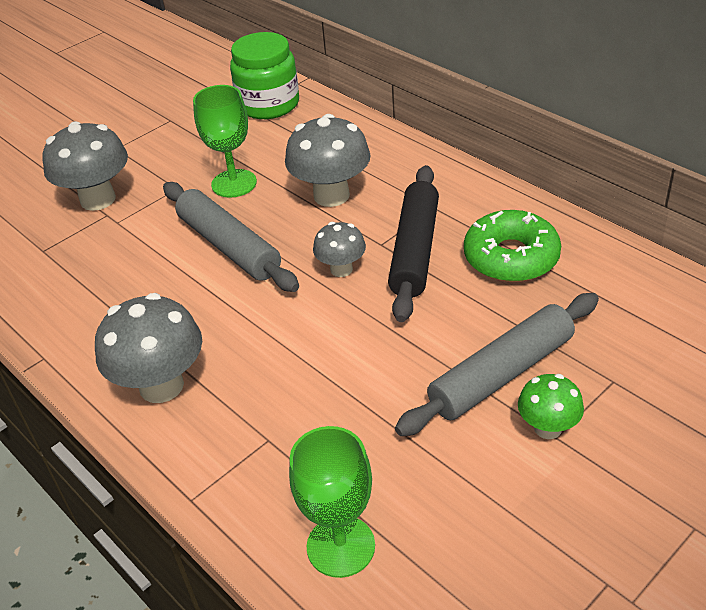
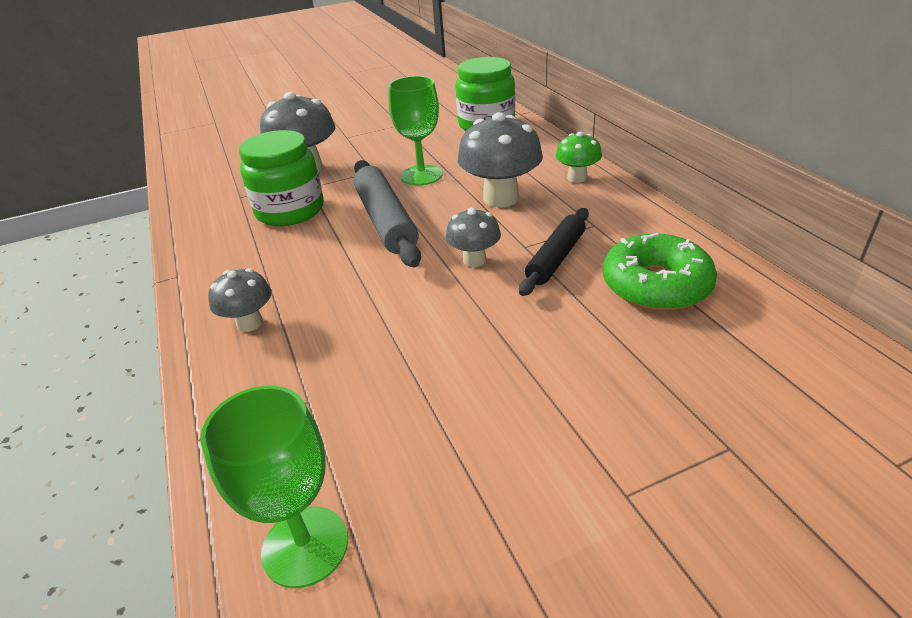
camera: 20 degrees right, 5 degrees down
(115, 255) = (290, 211): none -> green jar
(161, 386) = (250, 323): grey mushroom -> grey mushroom, size x0.57
(415, 250) = (556, 258): black rolling pin -> black rolling pin, size x0.66
(501, 374) = (590, 401): grey rolling pin -> none
(547, 428) = (620, 481): green mushroom -> green mushroom (577, 178)

